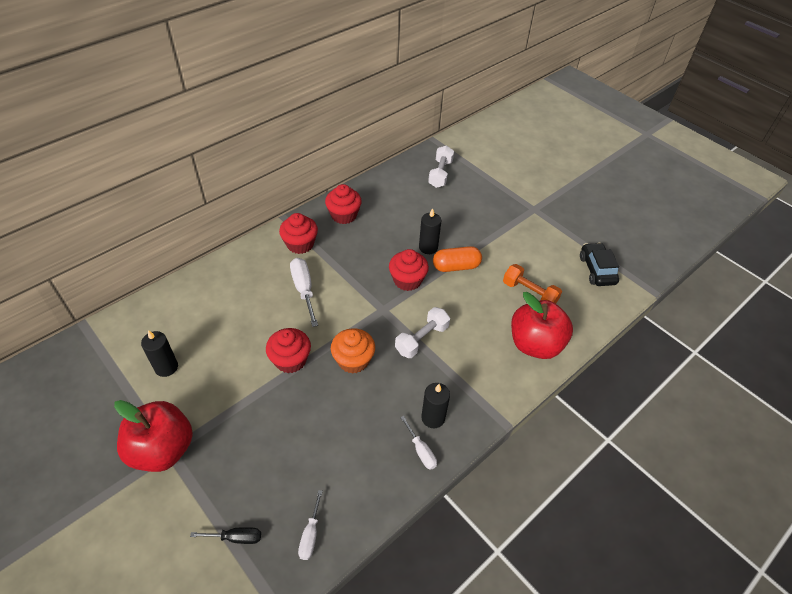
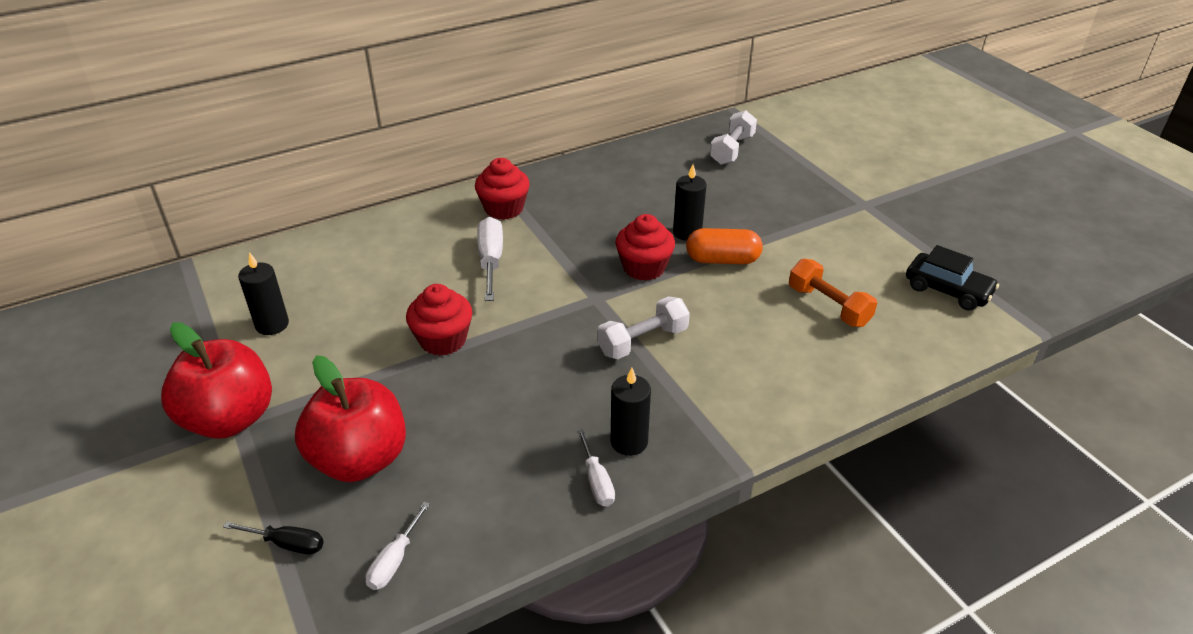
camera: 15 degrees right, 10 degrees down
(344, 215) = (576, 183): red cupcake -> none
(353, 360) = (532, 353): orange cupcake -> none
(535, 344) = (820, 372): red apple -> red apple (360, 459)
(597, 270) = (947, 290): black car -> black car turned 120 degrees clockwise

